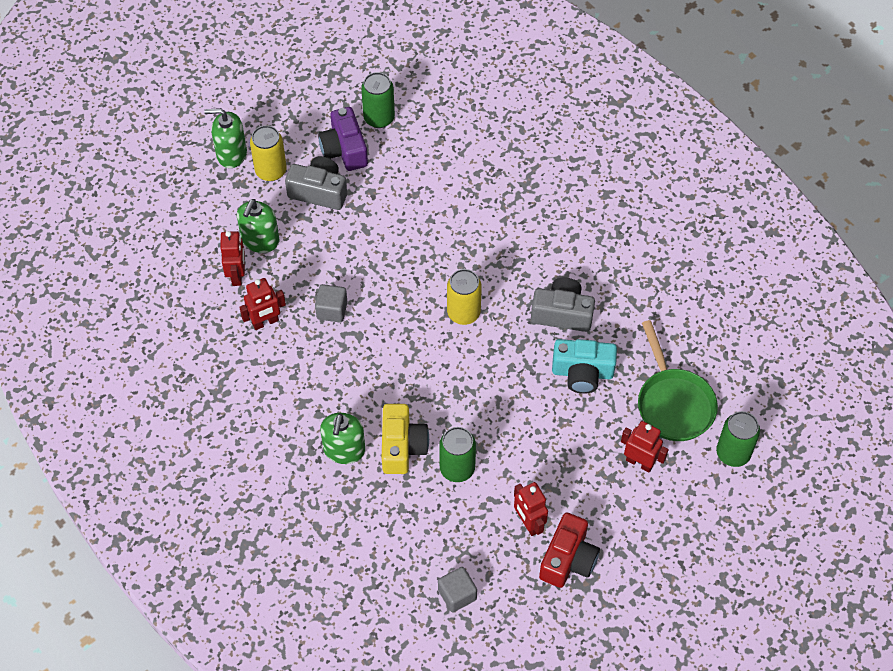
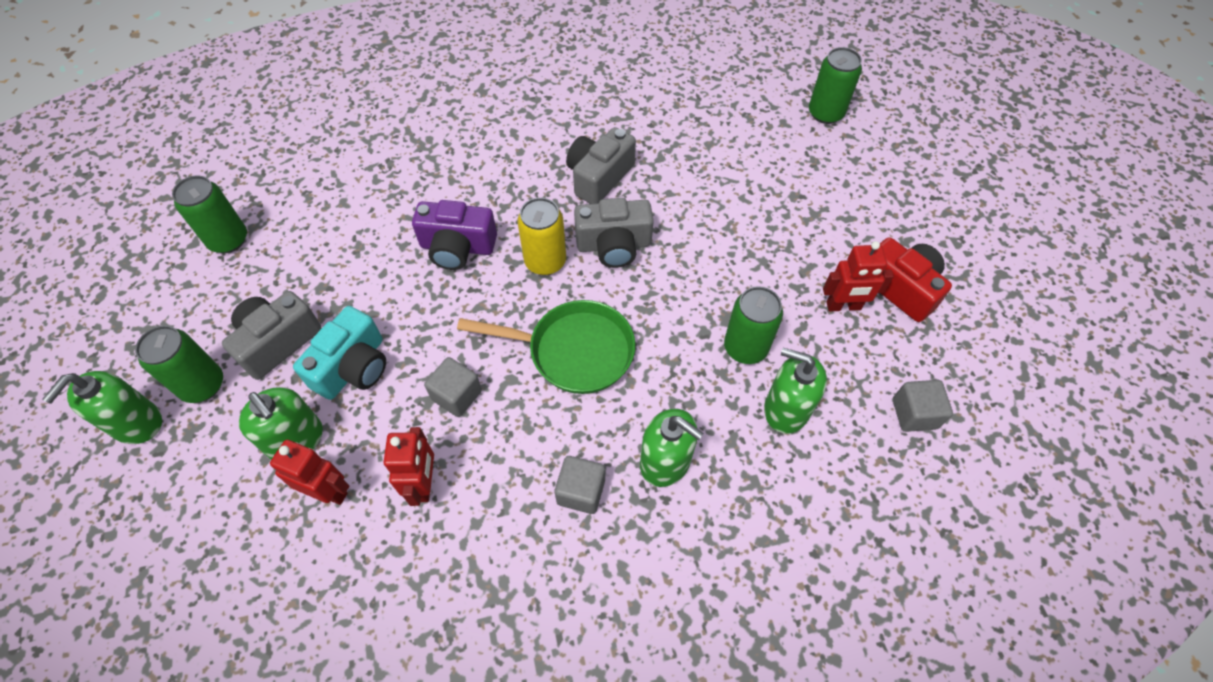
camera: 65 degrees left, 0 degrees up
(271, 171) = (202, 385): yellow can -> green can
(301, 409) = (581, 491): none -> grey cube
(344, 149) = (241, 291): purple camera -> purple camera (457, 247)
(402, 446) = (690, 393): yellow camera -> none
(419, 510) = (786, 409): none -> green soap dispenser
(502, 350) = (614, 245): none -> grey camera
(582, 373) = (679, 188): turquoise camera -> turquoise camera (353, 367)
(639, 462) = (806, 184): red robot -> none
(673, 403) = (751, 134): green pan -> green pan (574, 351)

